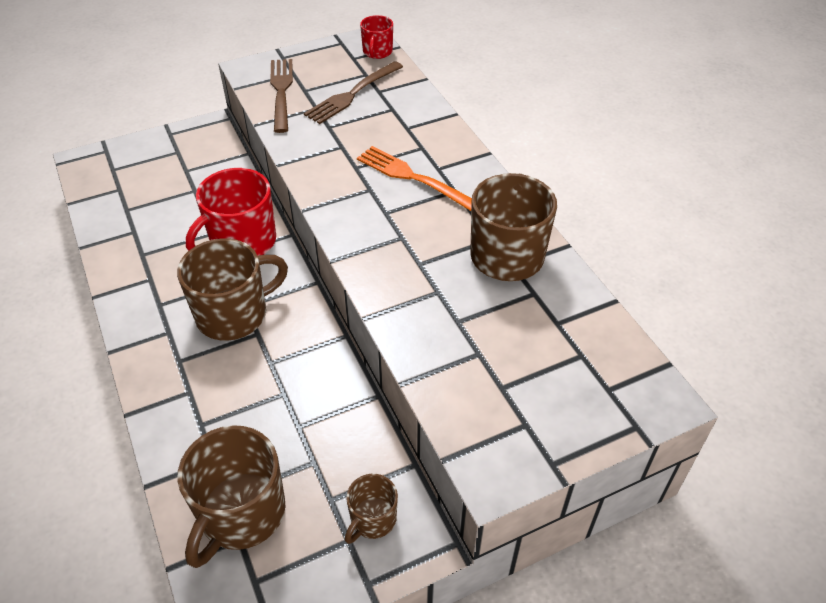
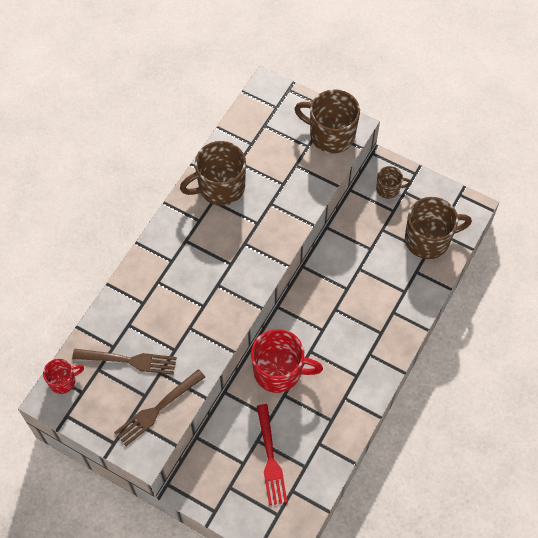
camera: 125 degrees left, 15 degrees up
(166, 190) = (270, 458): none -> red fork
(234, 314) = (332, 331): brown mug -> brown mug (330, 135)
(412, 177) = (190, 269): orange fork -> none

